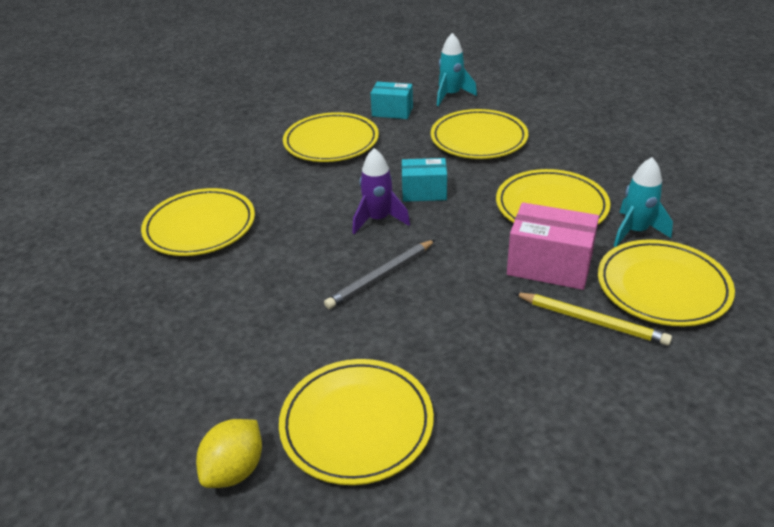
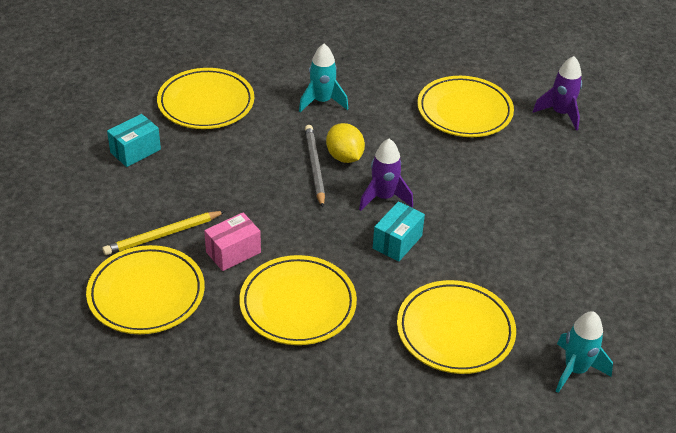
camera: 120 degrees right, 5 degrees up
(161, 178) = (560, 113): none -> purple rocket
(235, 470) = (226, 57): yellow lemon -> yellow lemon (344, 157)
(331, 142) = (541, 228): yellow plate -> none
(392, 112) = (572, 301): turquoise box -> turquoise box (135, 151)
(549, 266) = (233, 252): pink box -> pink box, size x0.66
(635, 231) = (213, 330): turquoise rocket -> turquoise rocket (322, 101)

